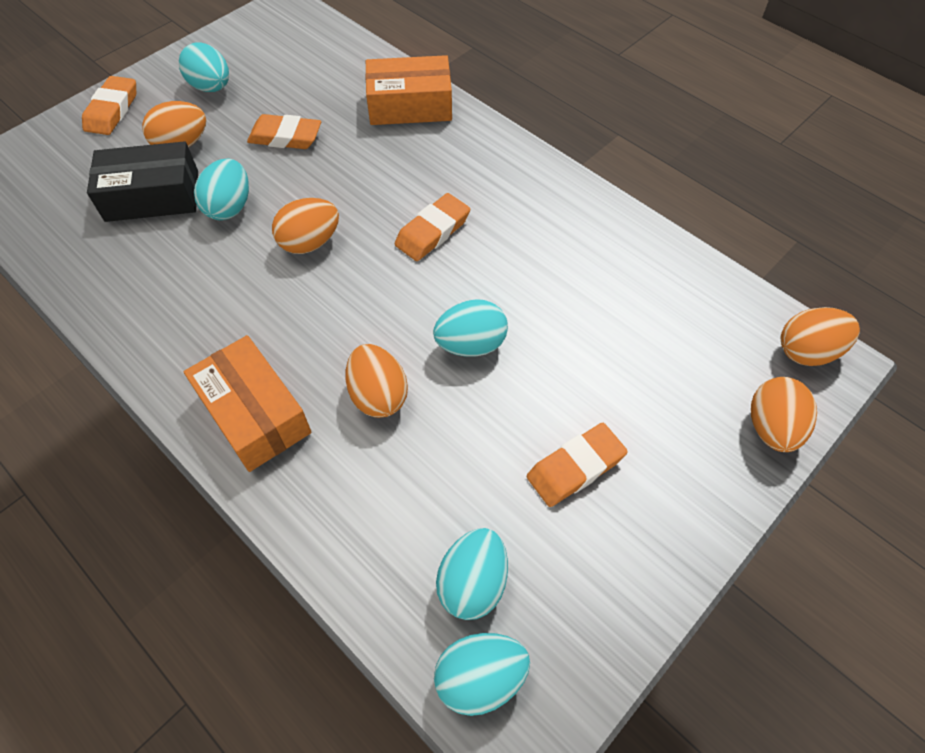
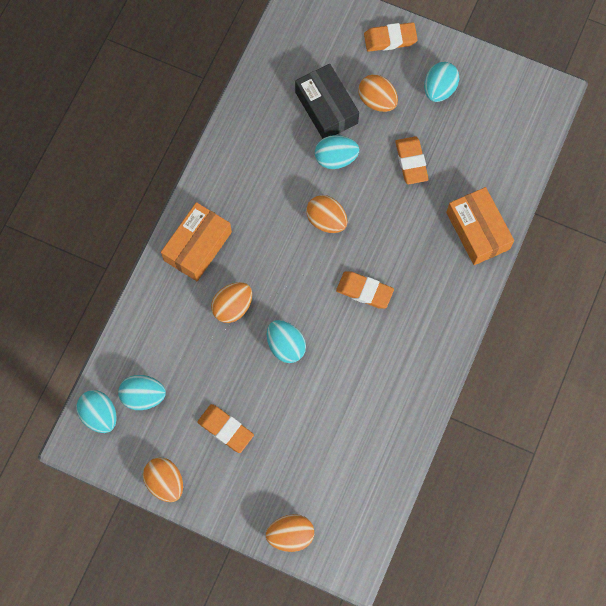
camera: 70 degrees right, 15 degrees up
(807, 351) = (355, 549): orange egg -> orange egg (165, 482)

